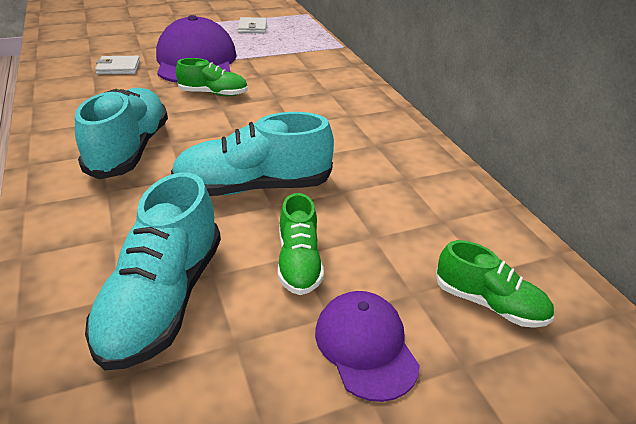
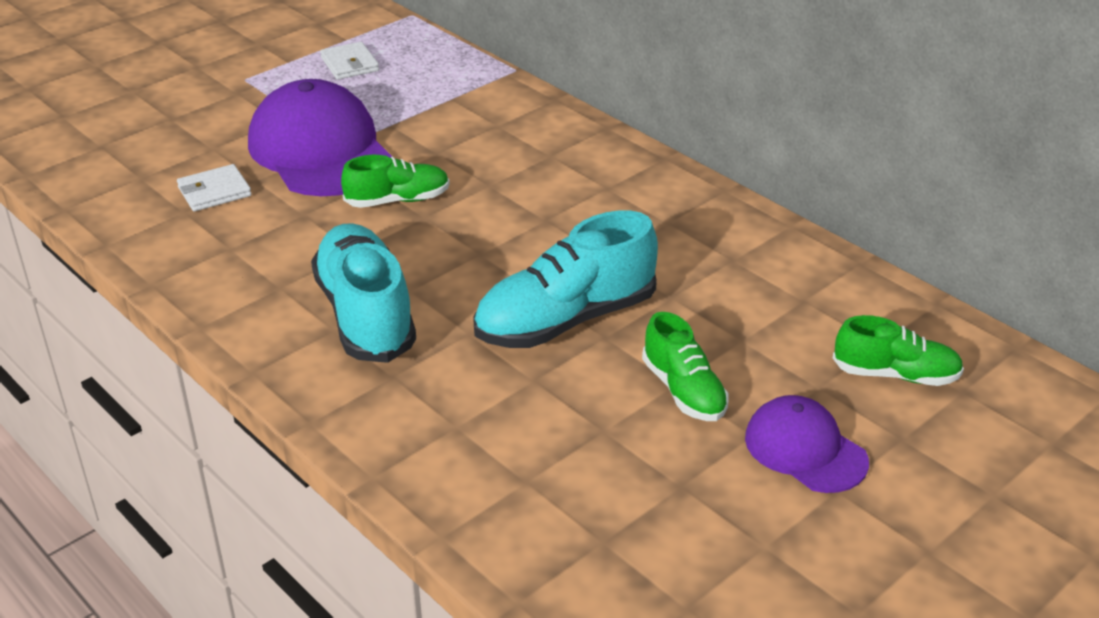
camera: 20 degrees left, 0 degrees up
(163, 299) = (575, 470): turquoise shoe -> none

